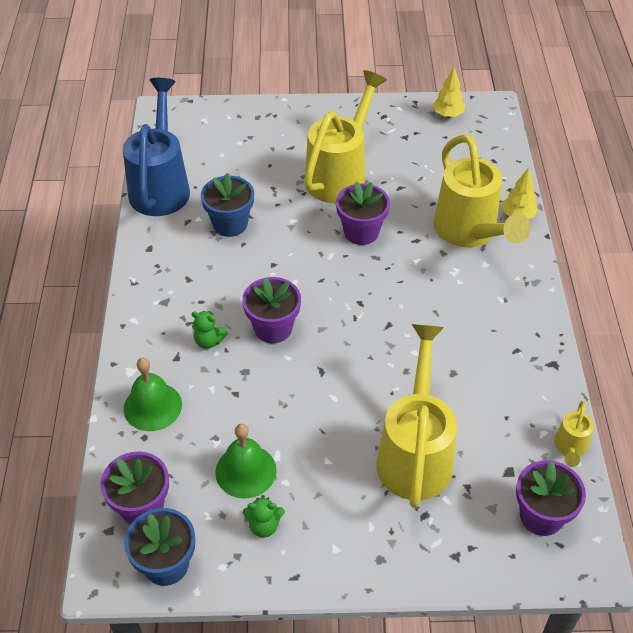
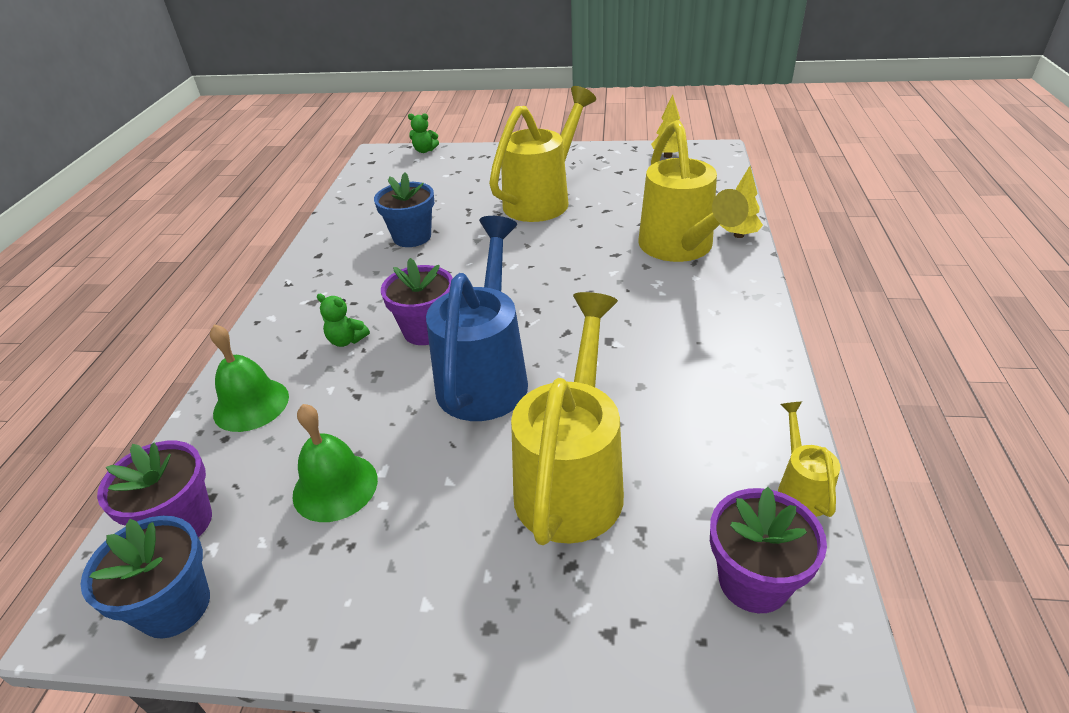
camera: 10 degrees right, 10 degrees down
(161, 185) = (353, 206): blue watering can -> blue watering can (486, 374)
(264, 526) = (333, 562): green teddy bear -> green teddy bear (425, 150)
(361, 232) = (554, 246): purple flower pot -> none
(570, 448) = (800, 487): yellow watering can -> yellow watering can turned 150 degrees clockwise

